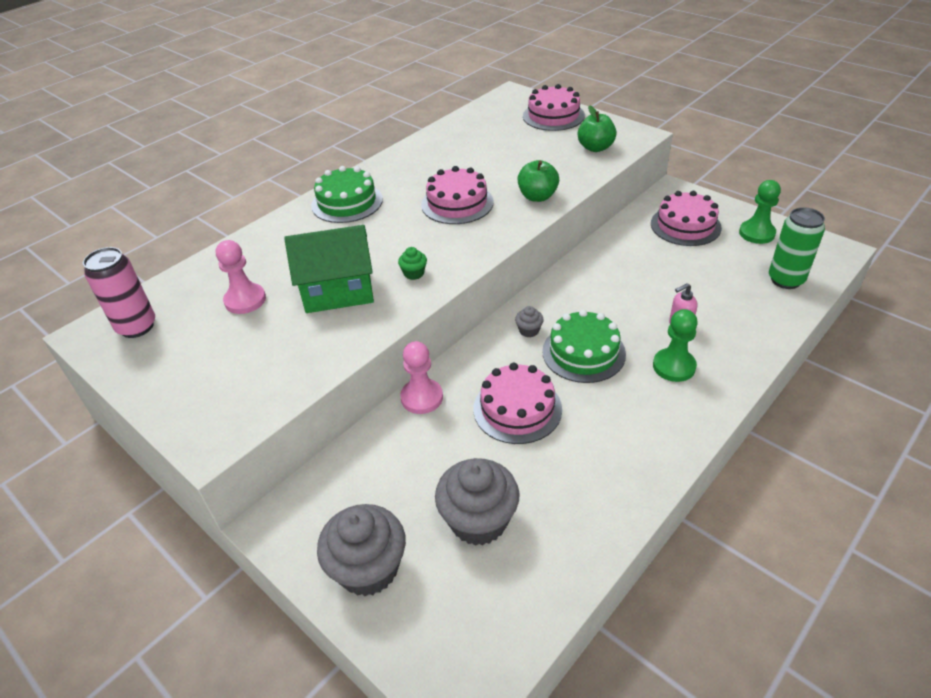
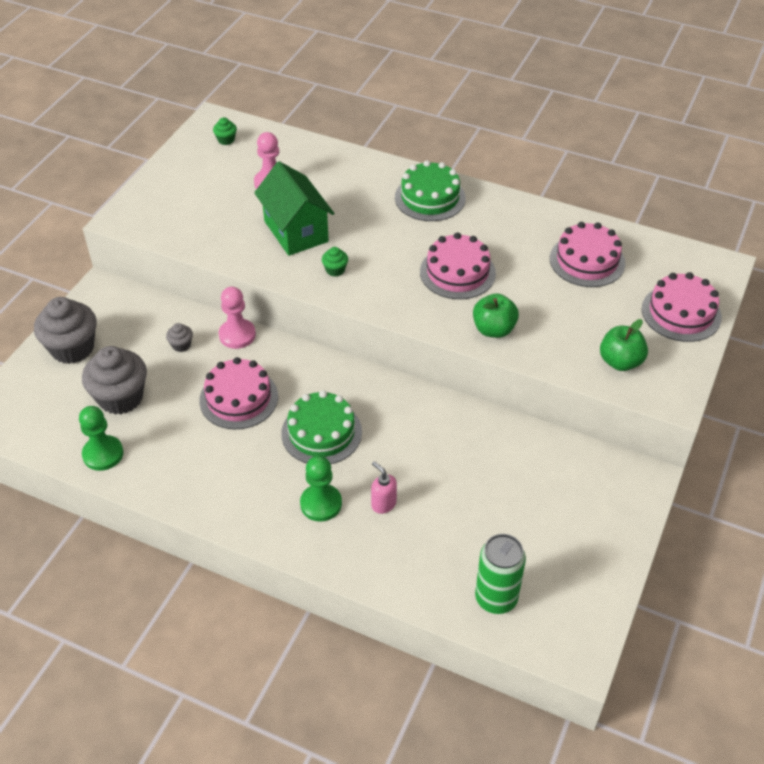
camera: 70 degrees right, 5 degrees up
(137, 327) = (226, 140): pink can -> green cupcake
(529, 331) = (340, 388): grey cupcake -> grey cupcake (181, 345)
(685, 225) = (570, 496): pink cake -> pink cake (587, 261)
(756, 233) = (583, 568): green pawn -> green pawn (103, 454)

